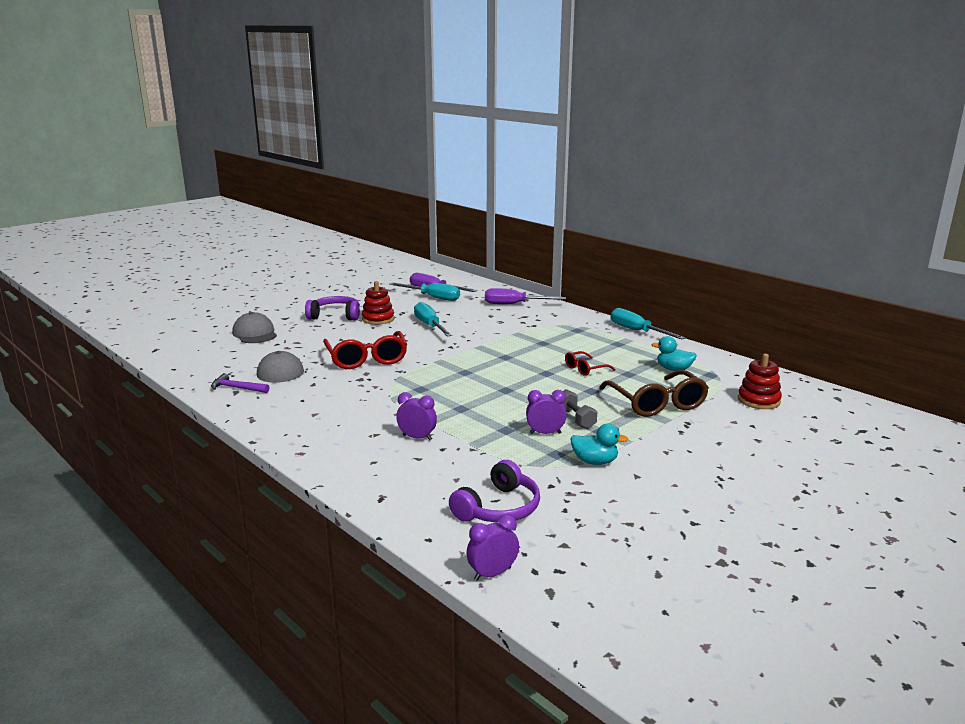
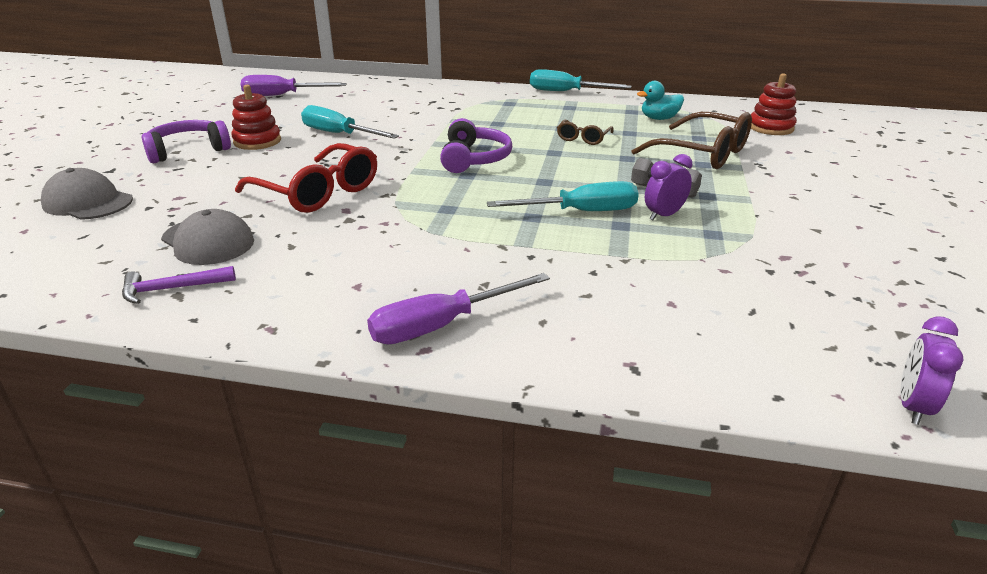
camera: 35 degrees left, 10 degrees up
(417, 437) = (542, 269): purple clock -> none
(432, 297) = (291, 103): turquoise screwdriver -> turquoise screwdriver (580, 212)
(498, 508) = (773, 320): purple headphones -> purple headphones (474, 159)
(514, 304) = (401, 92): purple screwdriver -> purple screwdriver (441, 325)
(585, 369) = (583, 138): red glasses -> brown glasses
(595, 461) = (759, 229): turquoise duck -> none

